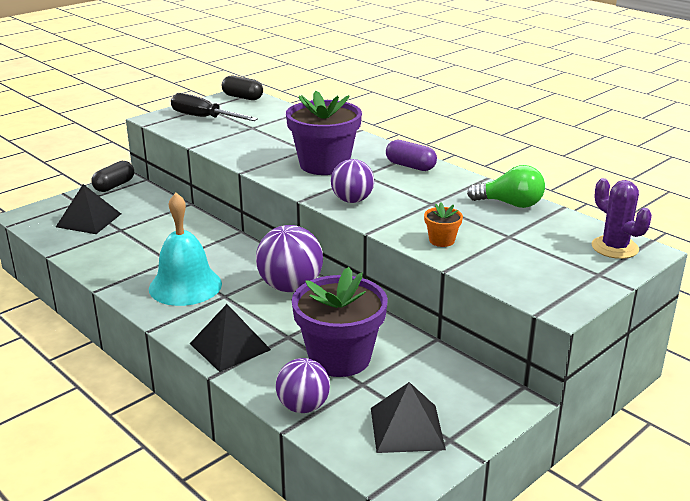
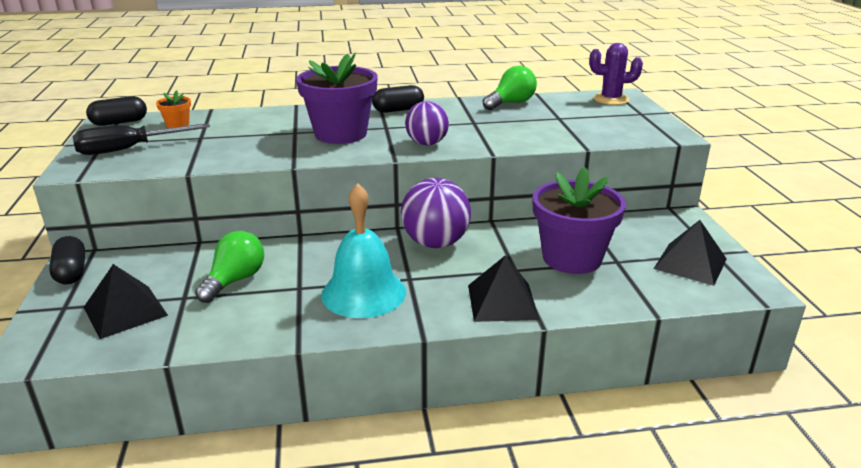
camera: 55 degrees left, 0 degrees up
(155, 236) = (235, 280): none -> green light bulb
(303, 406) = (629, 296): purple ball -> none
(410, 166) = (398, 110): purple capsule -> black capsule
(441, 240) = (539, 137): orange flower pot -> orange flower pot (177, 124)

